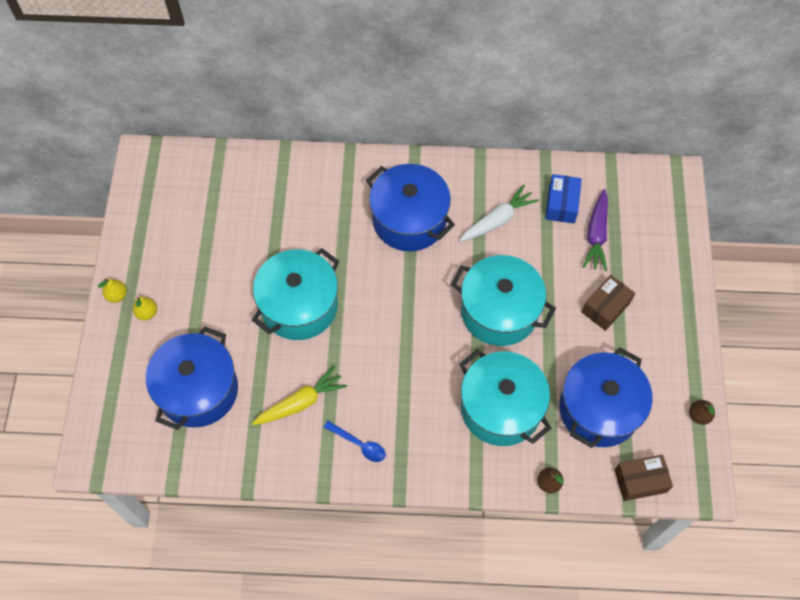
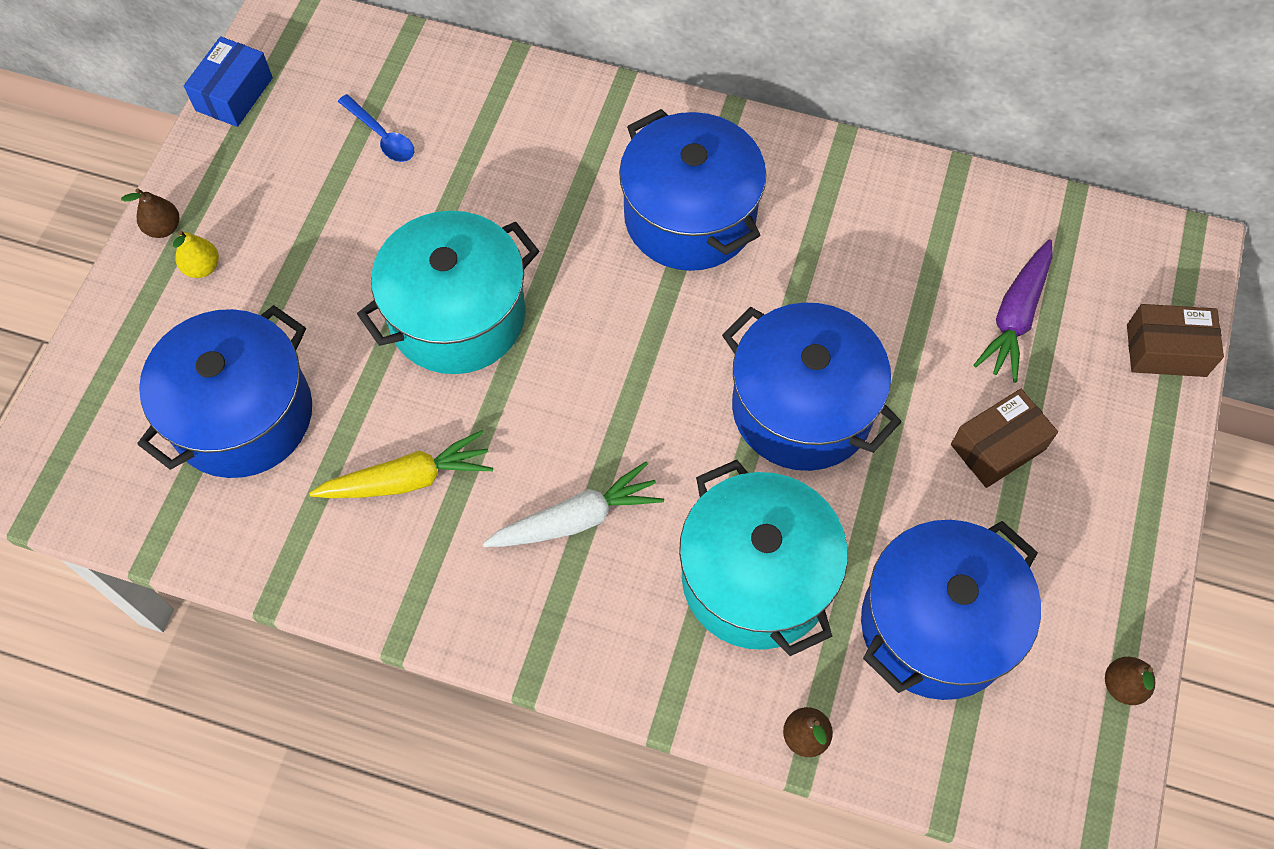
camera: 15 degrees right, 0 degrees up
(117, 295) = (163, 228): yellow pear -> brown pear
(359, 444) = (485, 577): blue spoon -> blue spoon (382, 136)
(497, 220) = (844, 251): white carrot -> white carrot (576, 519)
(499, 311) = (802, 408): turquoise pot -> blue pot
(561, 204) = (966, 251): blue box -> blue box (234, 94)
(640, 481) = (978, 778): brown box -> brown box (1166, 350)

